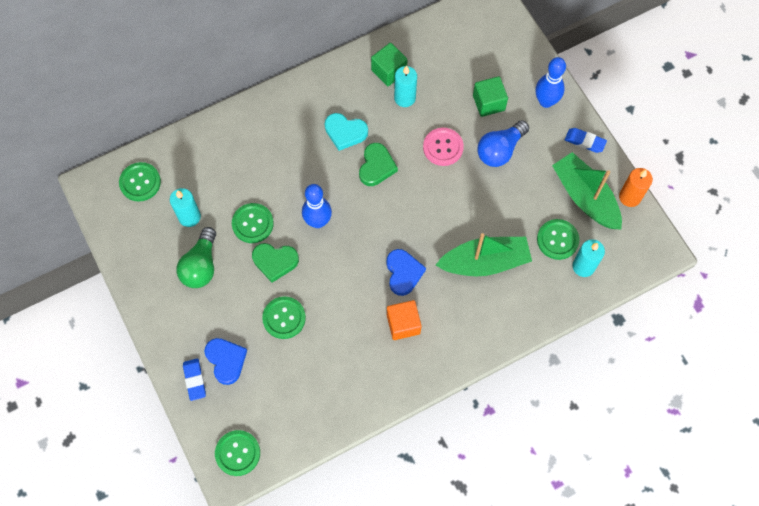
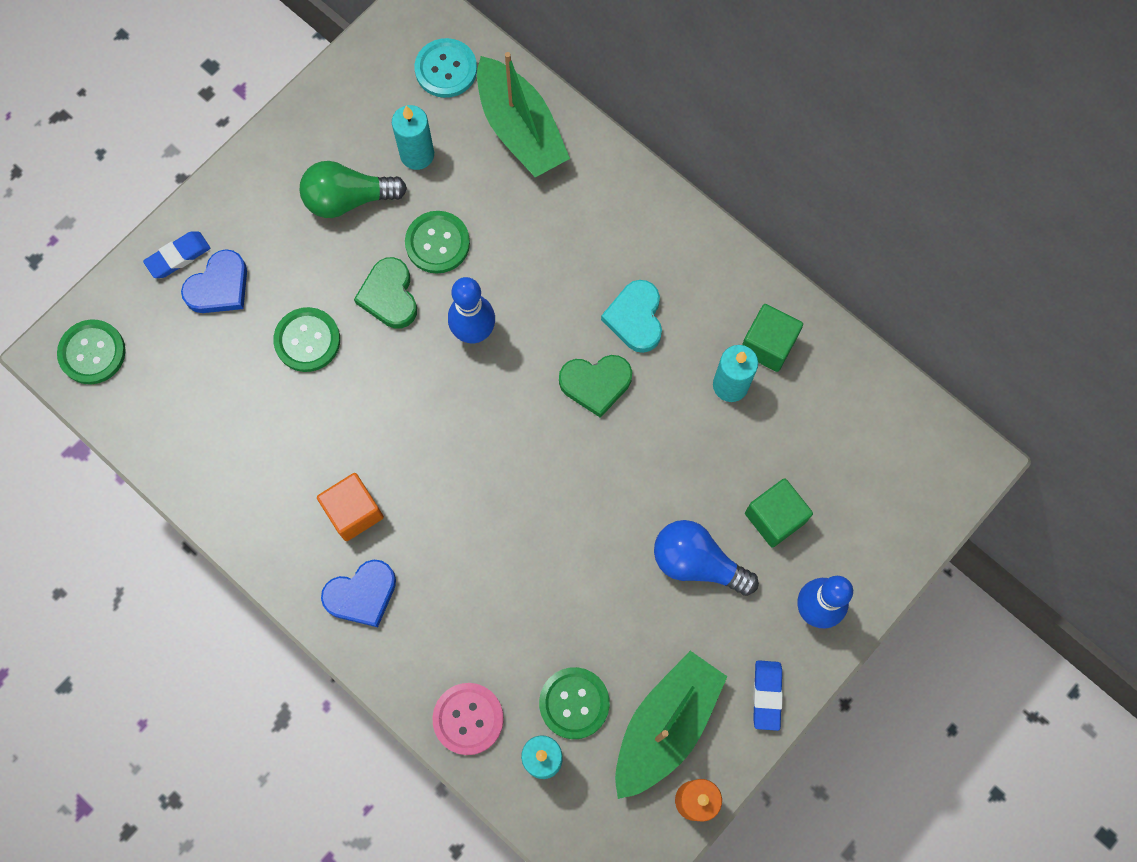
camera: 70 degrees right, 5 degrees up
(140, 182) = (446, 69): green button -> turquoise button
(403, 273) = (435, 484): blue heart -> blue heart (362, 594)
(443, 147) = (667, 472): pink button -> pink button (468, 719)
(484, 262) = (495, 600): green boat -> green boat (520, 129)

